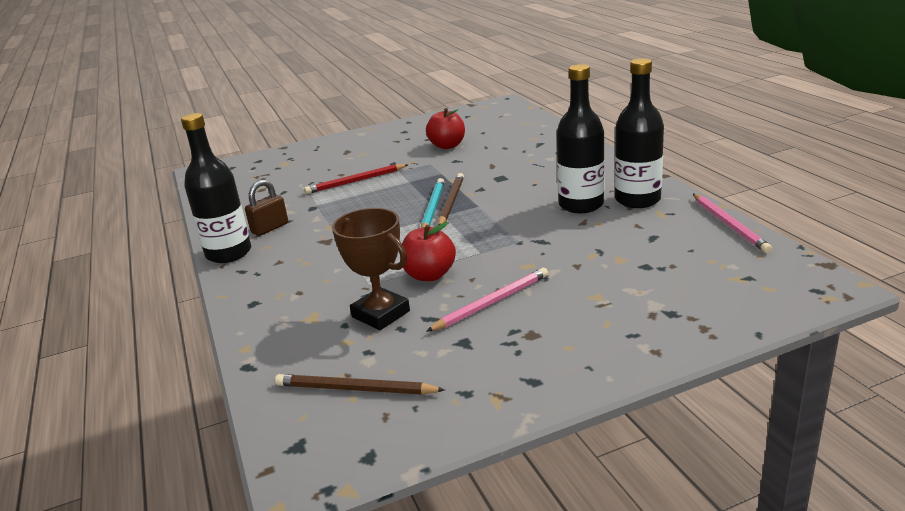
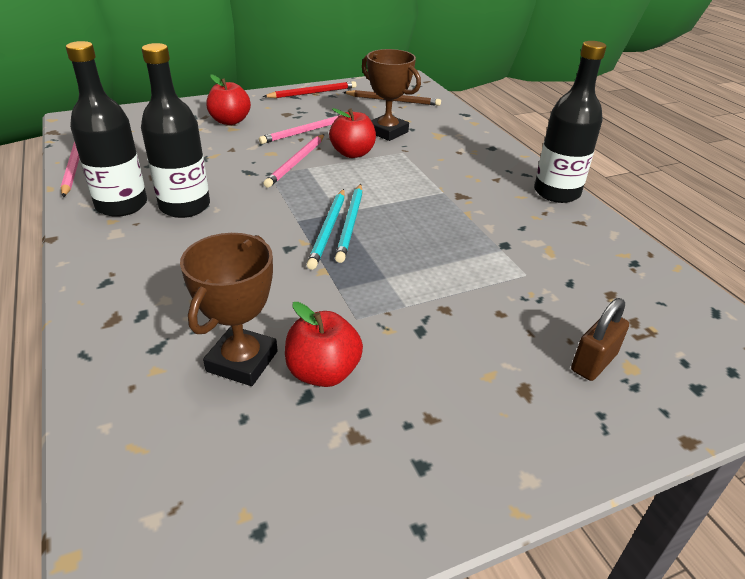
camera: 175 degrees right, 10 degrees up
(270, 228) = (537, 219): brown padlock -> brown padlock (593, 362)
(356, 181) = (467, 289): red pencil -> red pencil (312, 93)
(451, 202) = (328, 230): brown pencil -> turquoise pencil
(490, 144) = (242, 361): none -> brown trophy
(493, 256) = (296, 162): none -> pink pencil
(608, 308) = (230, 121): none -> red apple

